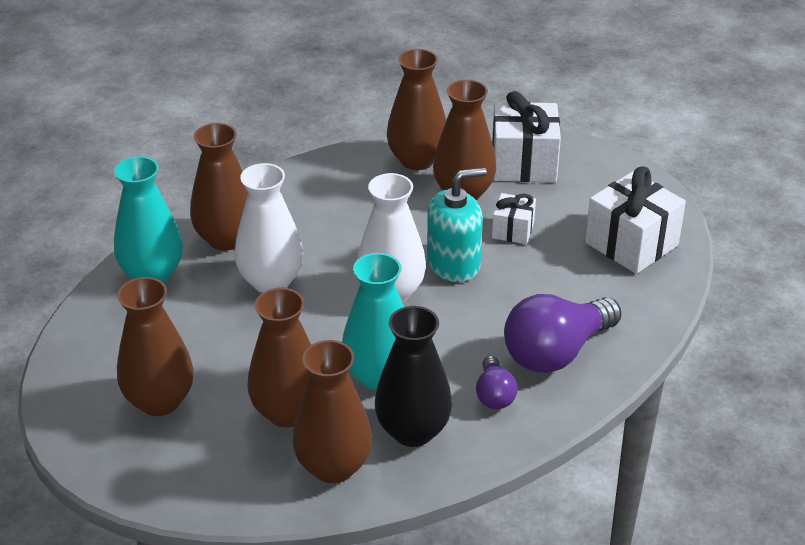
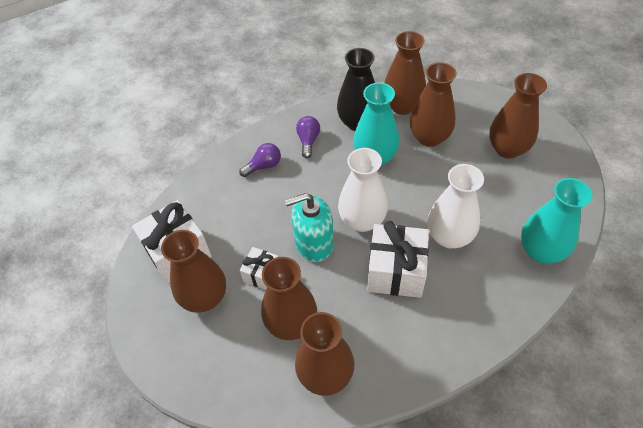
camera: 170 degrees left, 15 degrees up
(226, 239) = (490, 284): brown vase -> brown vase (205, 297)
(523, 163) = (229, 359): white gift -> white gift (396, 272)
(556, 352) = (263, 166): purple light bulb -> purple light bulb, size x0.51

